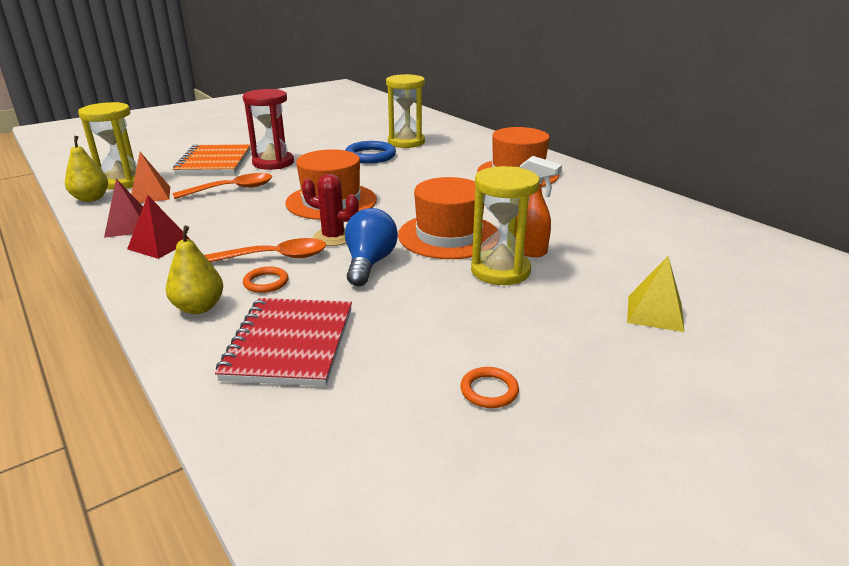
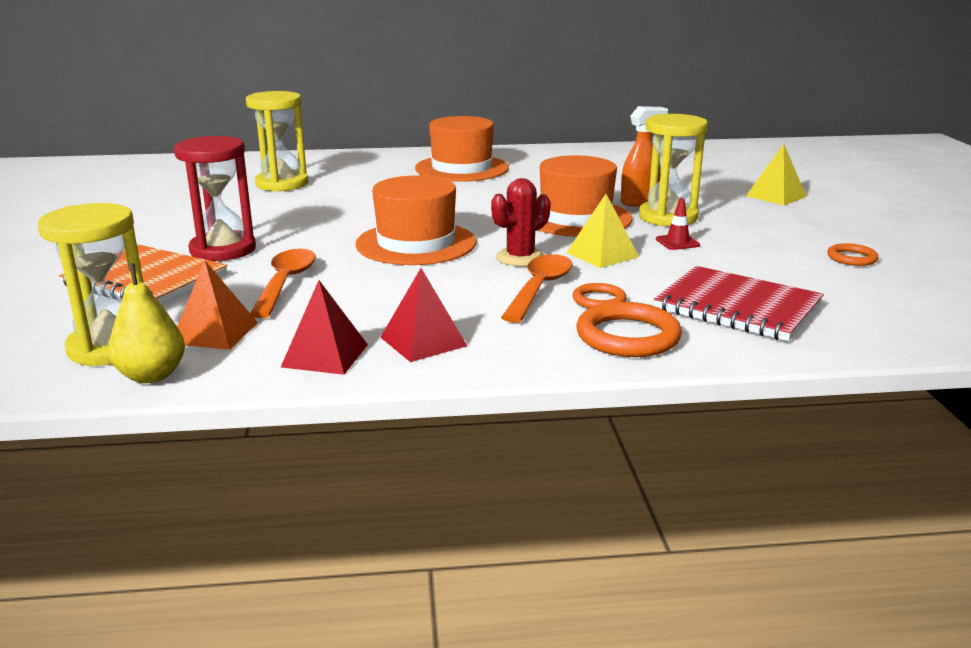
camera: 60 degrees left, 5 degrees down
(199, 307) = (628, 336): yellow pear -> orange ring
(369, 263) = (602, 254): blue light bulb -> yellow pyramid
(370, 156) = (297, 205): blue ring -> none
(434, 287) = (677, 242): none -> red traffic cone

